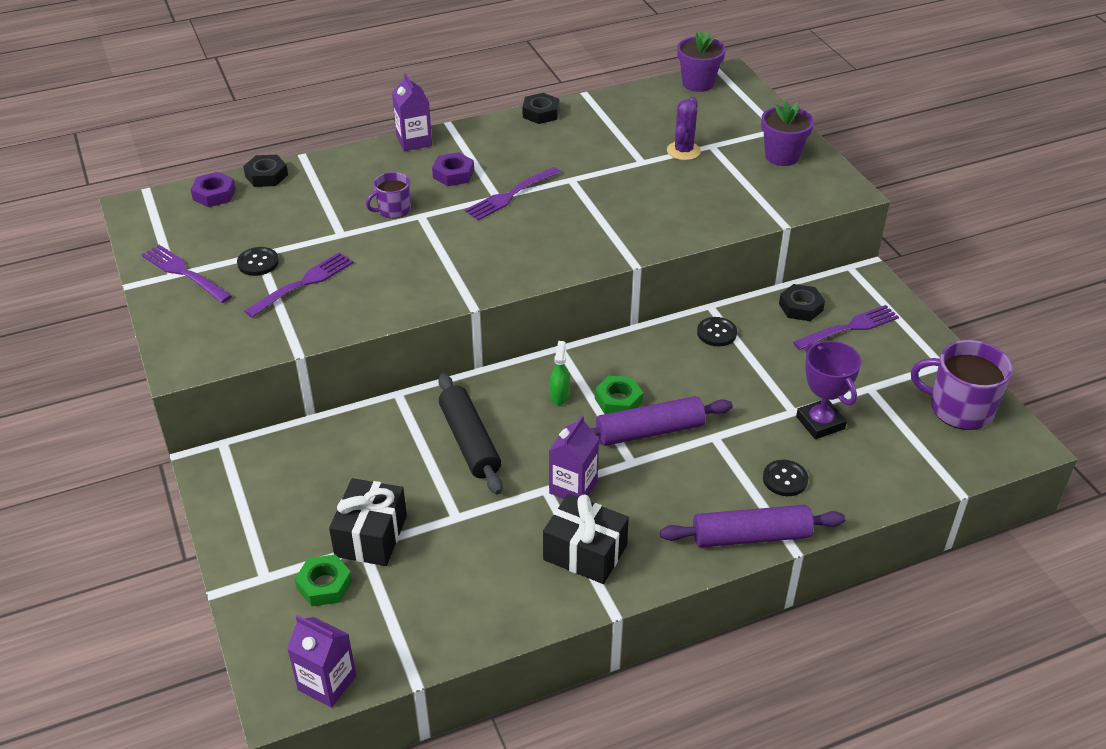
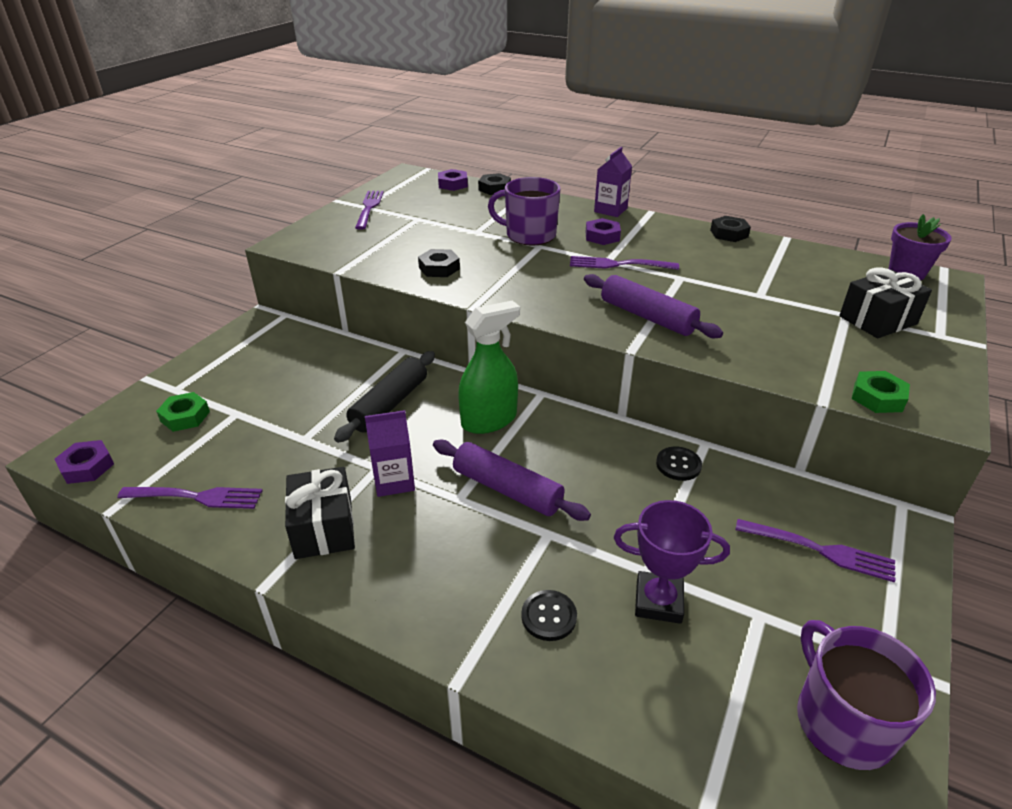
camera: 50 degrees right, 5 degrees down
(258, 263) = (409, 222): black button -> none
(303, 284) = (409, 242): purple fork -> purple fork (195, 497)
(327, 683) = (87, 467): purple carton -> purple nut
(371, 536) = (250, 411): black gift -> black gift (878, 320)
(393, 209) = (529, 235): purple mug -> purple mug, size x1.75
(559, 396) = (489, 420): green spray bottle -> green spray bottle, size x2.09
(618, 400) = (522, 452): green nut -> green nut (877, 397)
(683, 151) = (811, 305): purple cactus -> none
(751, 536) = (444, 632): purple rolling pin -> purple rolling pin (647, 317)
(782, 156) = (911, 355): purple flower pot -> none
(800, 307) = (792, 500): black nut -> black nut (439, 268)
(820, 423) = (658, 601): purple trophy -> purple trophy turned 75 degrees clockwise

